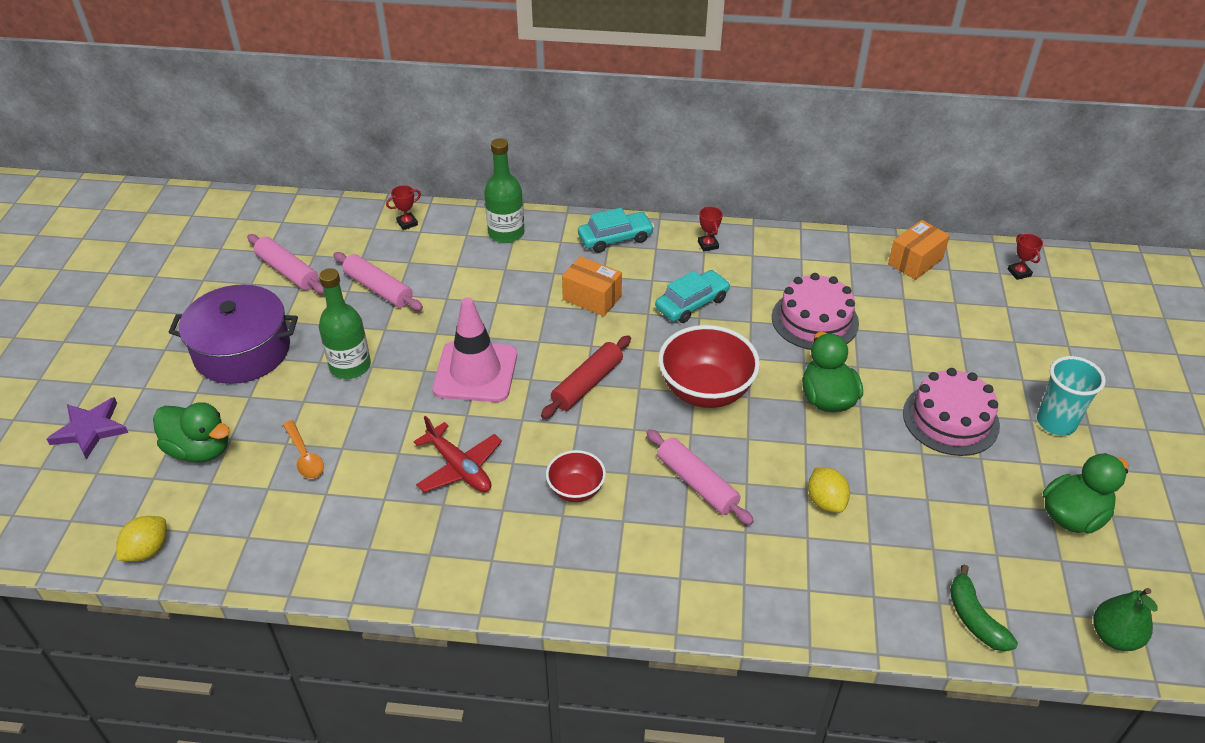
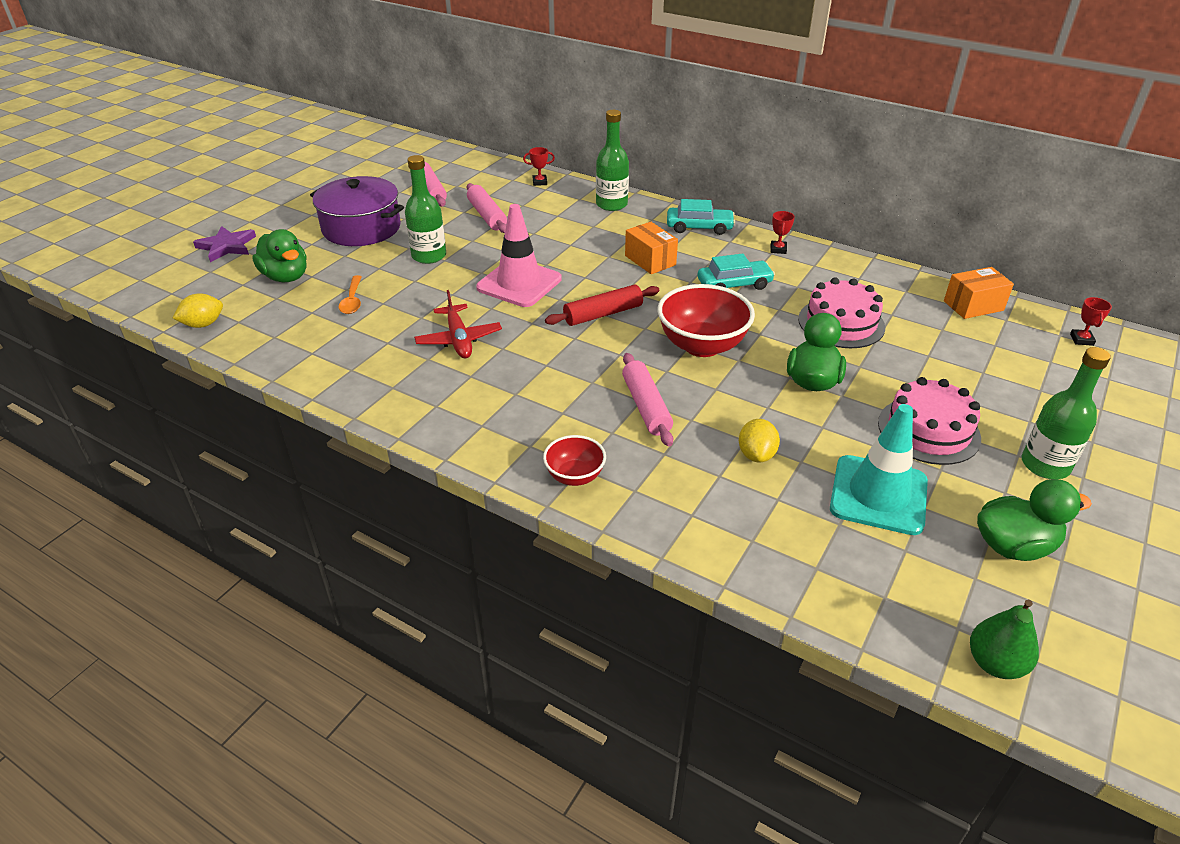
camera: 25 degrees right, 5 degrees down
(576, 490) = (539, 380): red bowl -> red bowl (574, 476)
(947, 505) = (878, 495): none -> turquoise traffic cone
(974, 618) = (845, 593): green banana -> none
(1056, 422) = (1045, 465): turquoise cup -> green bottle

